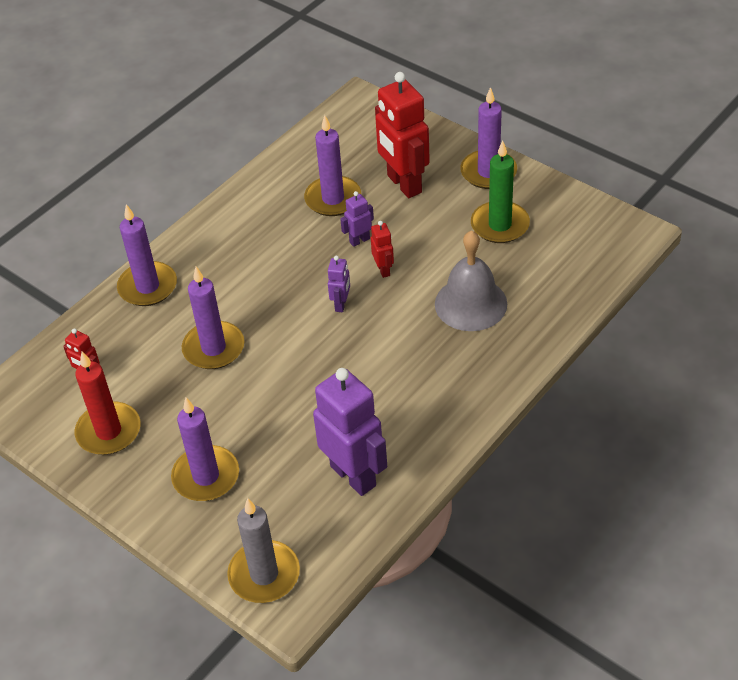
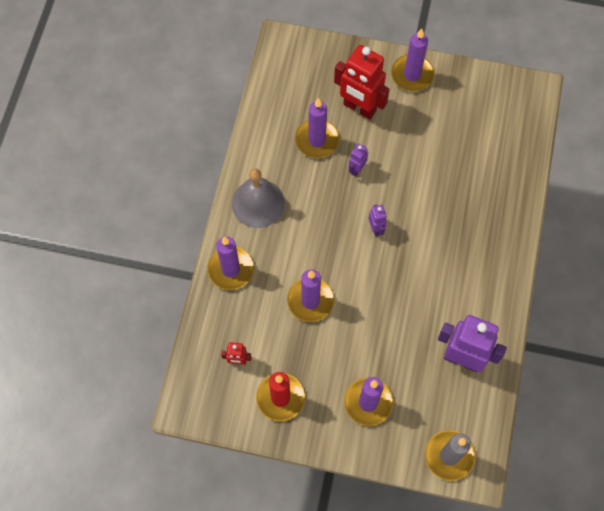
camera: 30 degrees left, 20 degrees up
(383, 270) = (388, 188): red robot -> none
(470, 303) = (461, 192): grey bell -> grey bell (258, 203)
(500, 225) = (445, 118): green candle -> none

